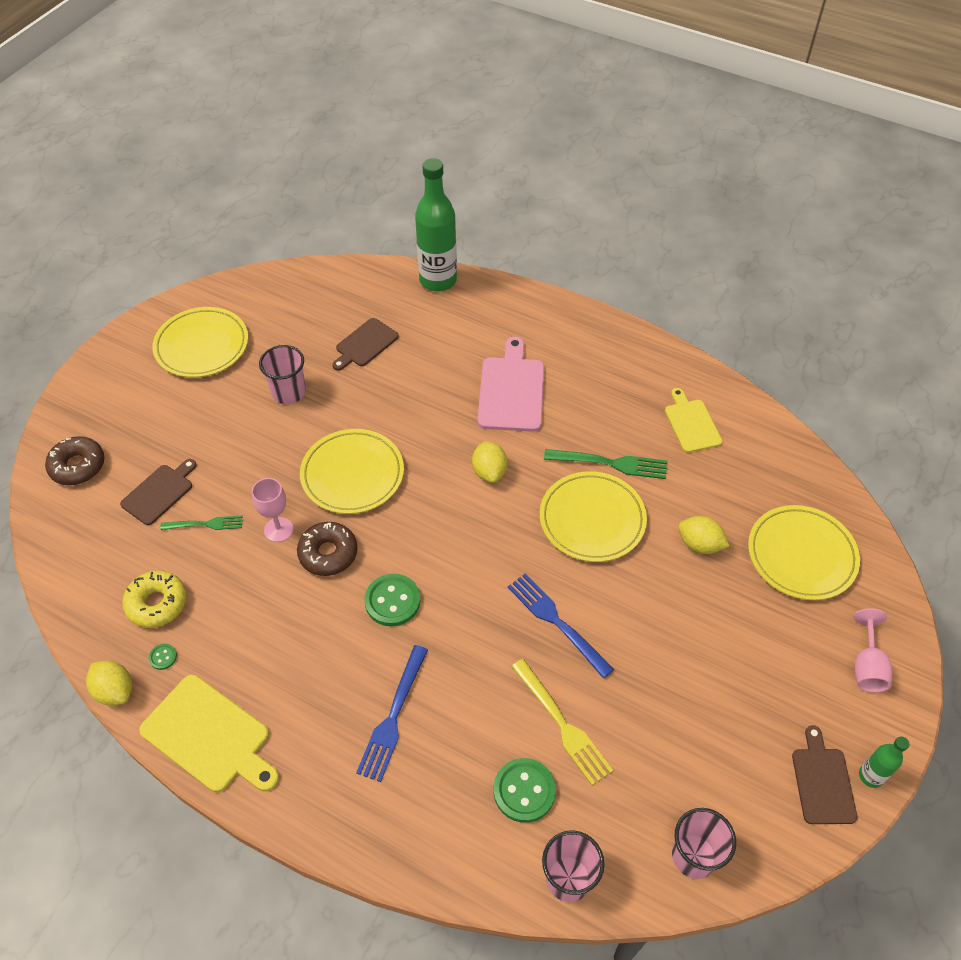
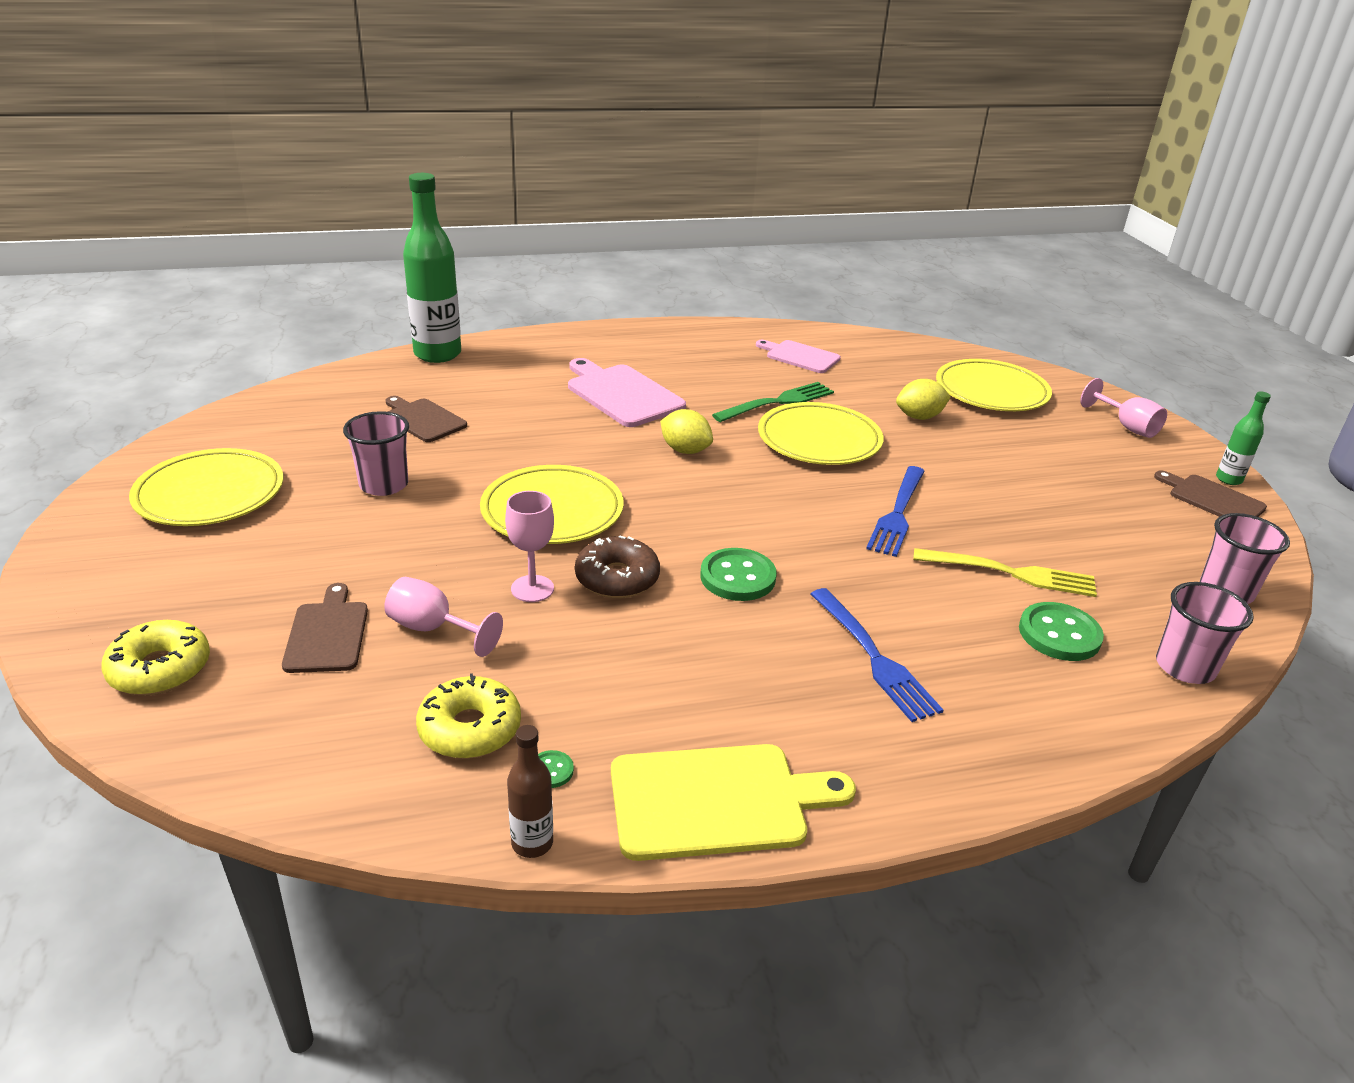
camera: 45 degrees left, 20 degrees down
(78, 466) = (160, 669): brown donut -> yellow donut
(115, 691) = (532, 843): yellow lemon -> brown bottle
(205, 524) = (433, 629): green fork -> pink goblet
(365, 344) = (423, 419): brown cutting board -> brown cutting board turned 135 degrees clockwise
(556, 622) = (897, 513): blue fork -> blue fork turned 75 degrees counterclockwise
(691, 423) = (800, 356): yellow cutting board -> pink cutting board

